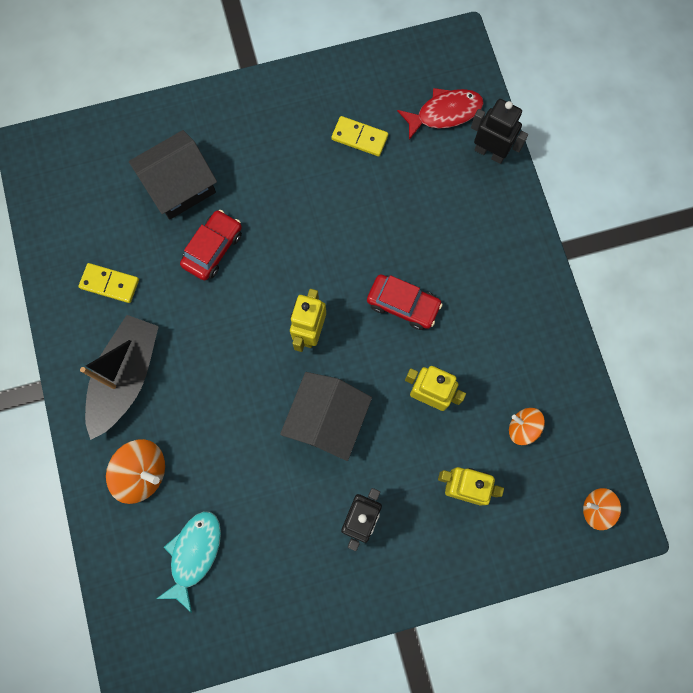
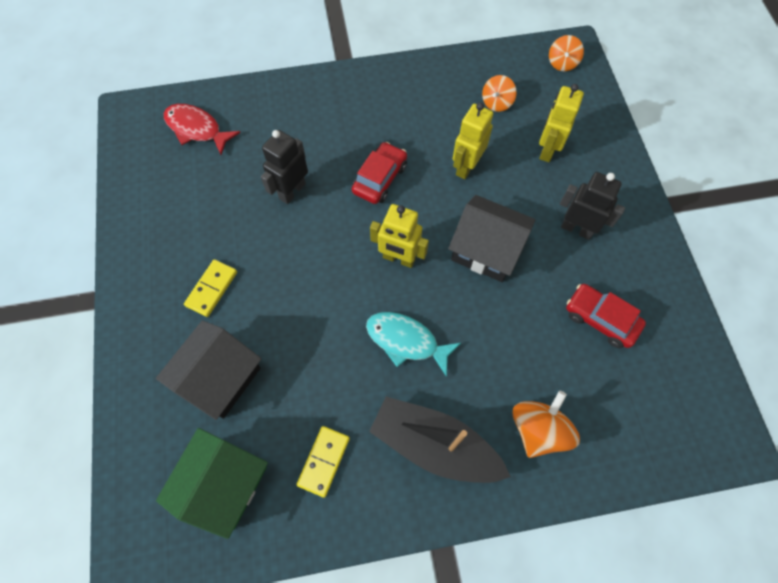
camera: 85 degrees left, 10 degrees down
(90, 206) = (224, 484): none -> green house
(180, 186) = (220, 377): black house -> black house turned 60 degrees clockwise
(194, 554) = (619, 379): turquoise fish -> turquoise fish (406, 341)
(213, 249) = (299, 346): red car -> red car (600, 319)
(359, 137) = (204, 200): yellow domino -> yellow domino (211, 289)
(445, 113) = (196, 129): red fish -> red fish turned 45 degrees counterclockwise
(490, 152) = (244, 99): black robot -> black robot (292, 191)

